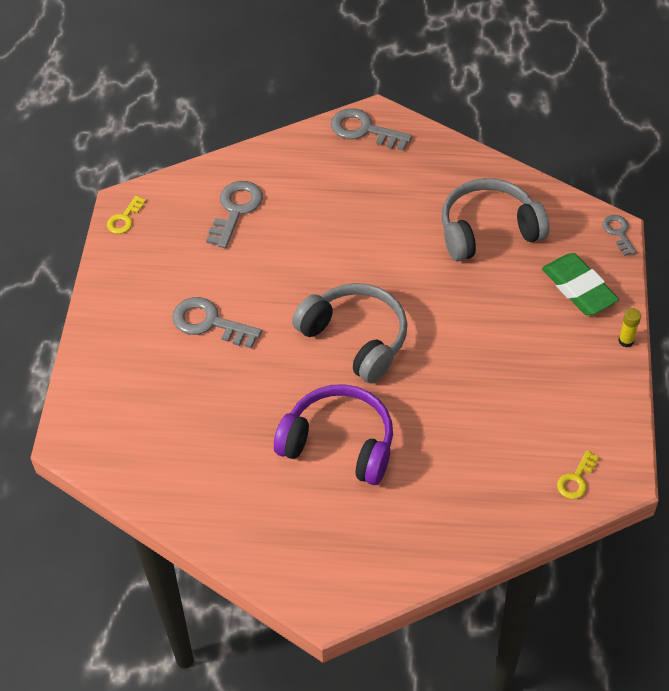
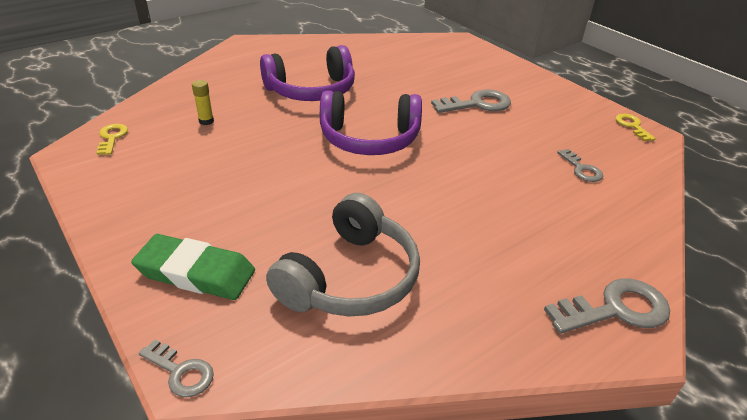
camera: 135 degrees right, 15 degrees down
(235, 210) = (581, 169): grey key -> grey key, size x0.59
(356, 338) = (369, 139): grey headphones -> purple headphones
(626, 341) = (109, 248): yellow glue stick -> yellow glue stick (206, 121)

